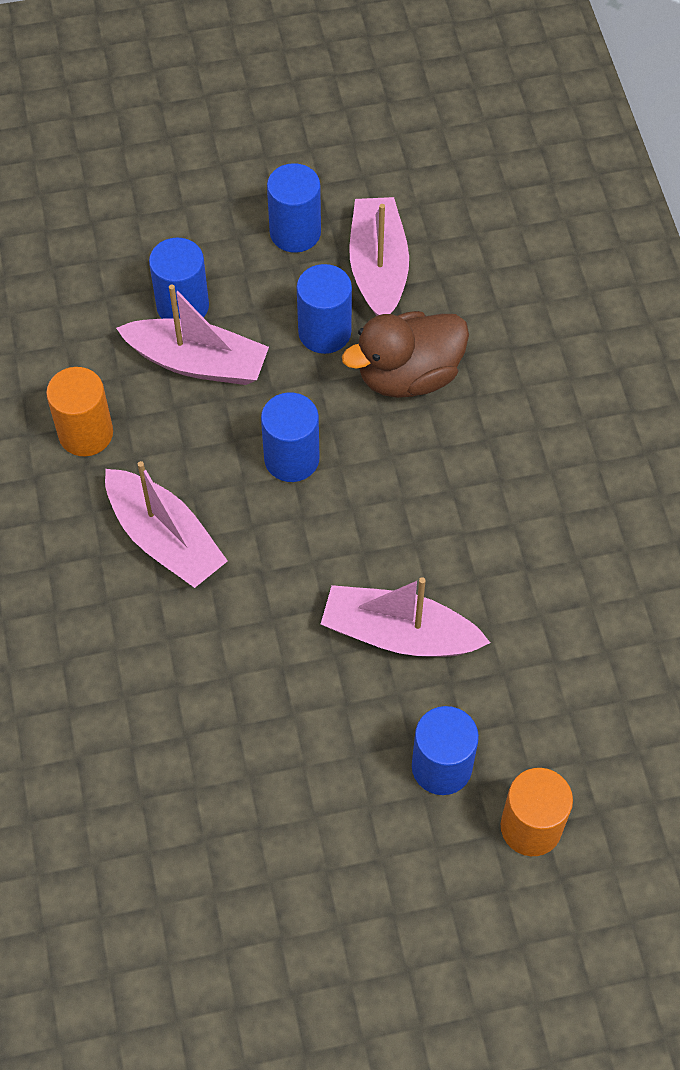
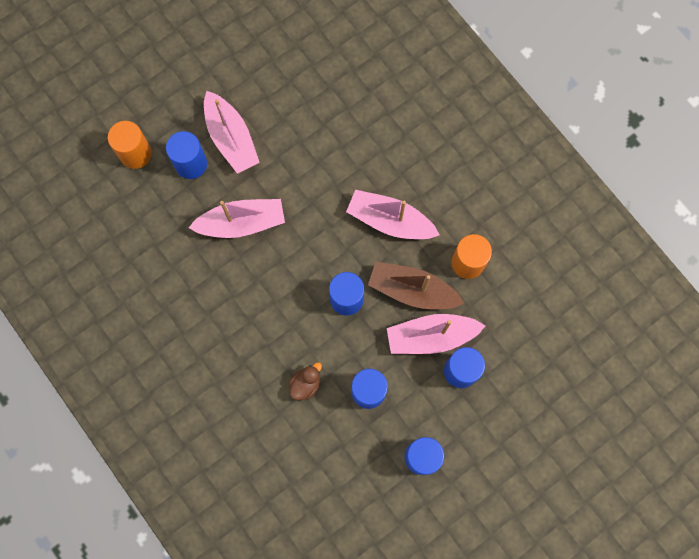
camera: 155 degrees right, 15 degrees up
(189, 430) = (412, 290): none -> brown boat
(378, 268) = (358, 453): pink boat -> pink boat (231, 138)
(408, 375) = (305, 384): brown duck -> brown duck, size x0.51

